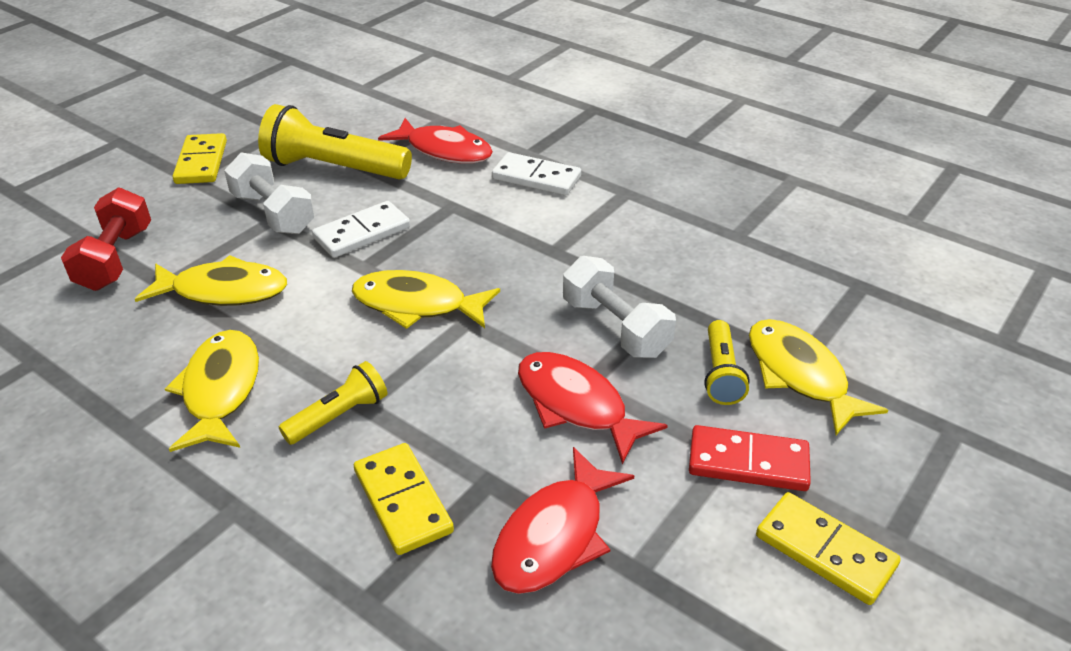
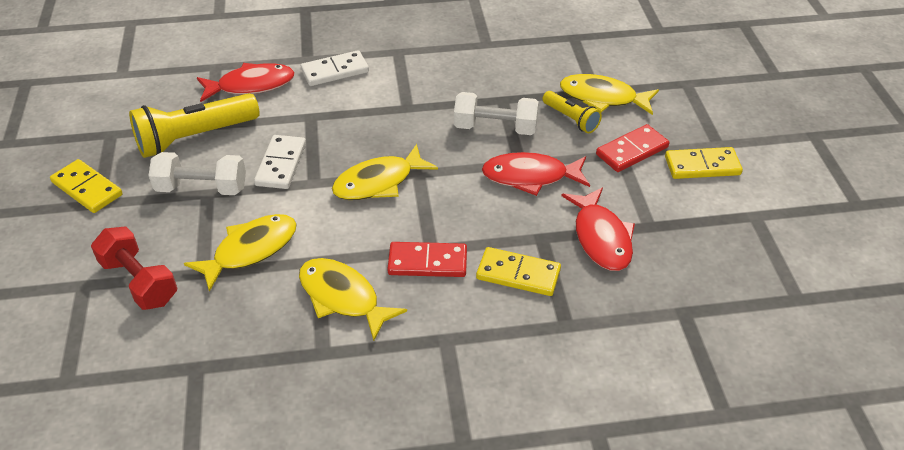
camera: 45 degrees left, 5 degrees up
(339, 416) = (427, 262): yellow flashlight -> red domino

